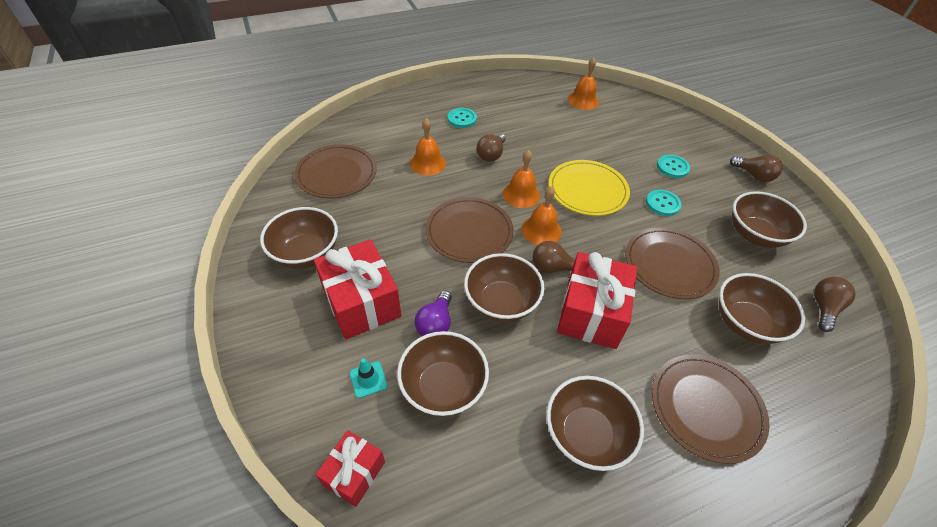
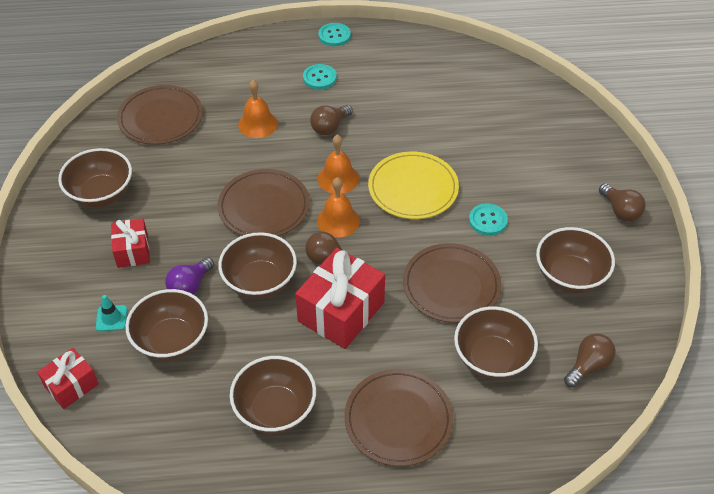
camera: 20 degrees right, 0 degrees up
(361, 302) = (132, 251): red gift -> red gift, size x0.57
(583, 100) = (474, 79): orange bell -> none
(672, 167) = (528, 182): turquoise button -> turquoise button (334, 35)

